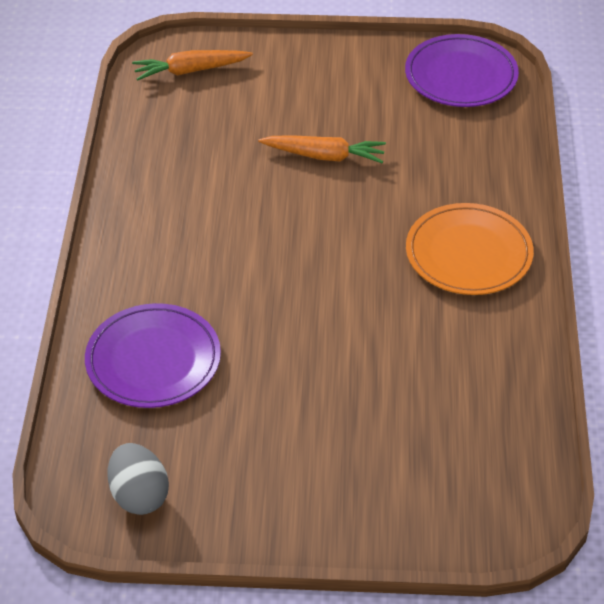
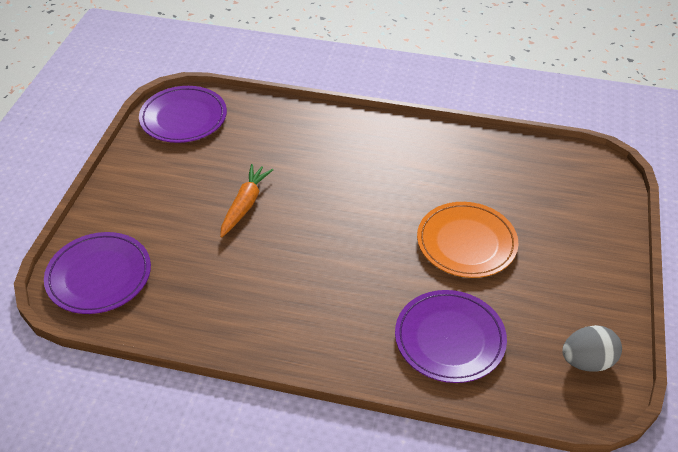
camera: 80 degrees left, 0 degrees up
(190, 71) = (99, 276): orange carrot -> purple plate
(468, 254) = (371, 147): orange plate -> orange plate (466, 243)

